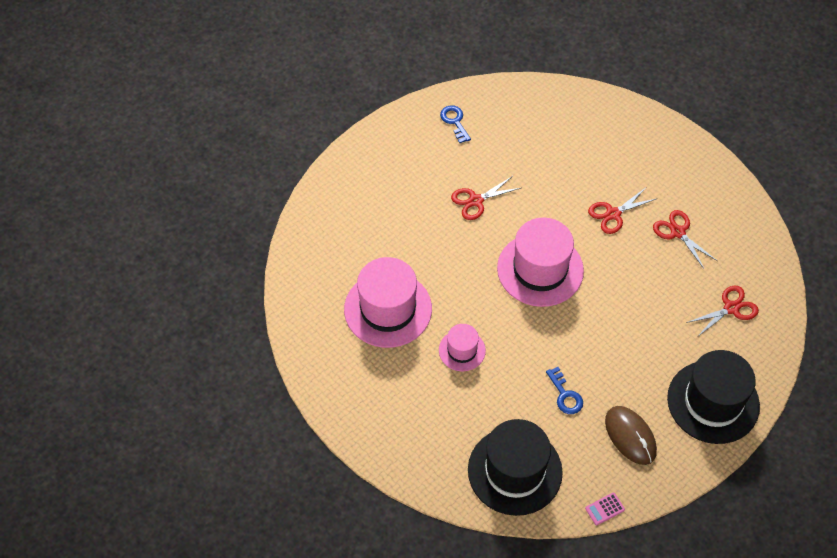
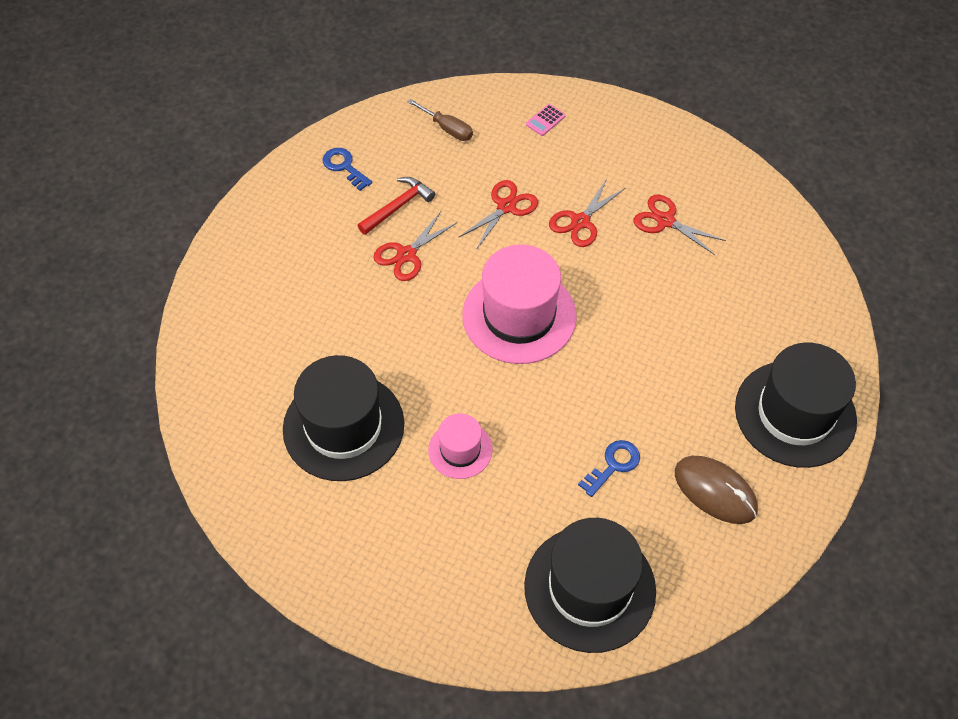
camera: 20 degrees left, 0 degrees up
(388, 309) = (343, 426): pink hat -> black hat
(483, 163) = (398, 206): none -> red hammer
(541, 114) = (447, 128): none -> brown screwdriver
(565, 395) = (613, 465): blue key -> blue key turned 90 degrees counterclockwise
(605, 509) = (724, 599): pink calculator -> pink calculator (545, 120)
(731, 308) = (766, 292): red scissors -> red scissors (506, 207)

